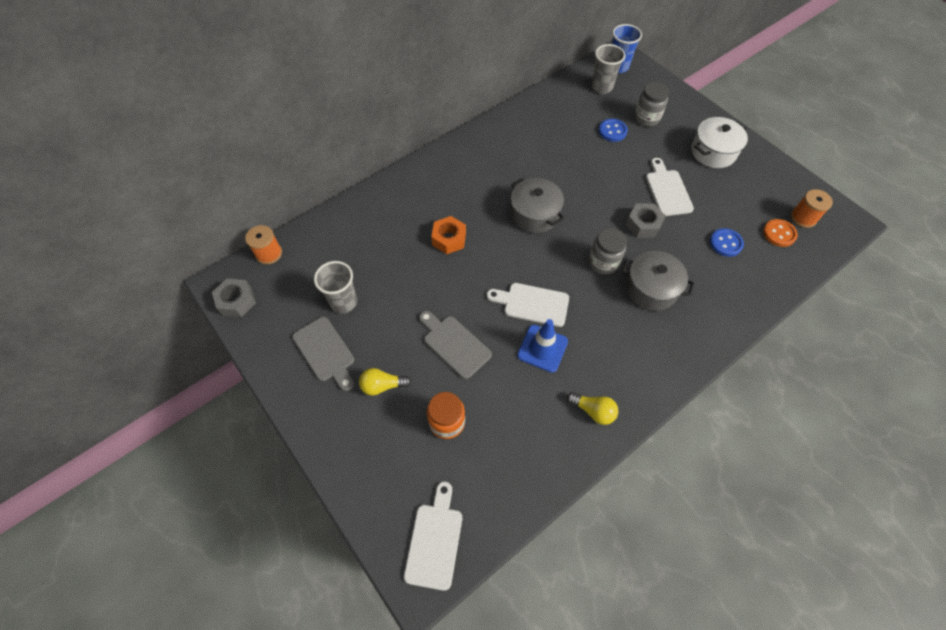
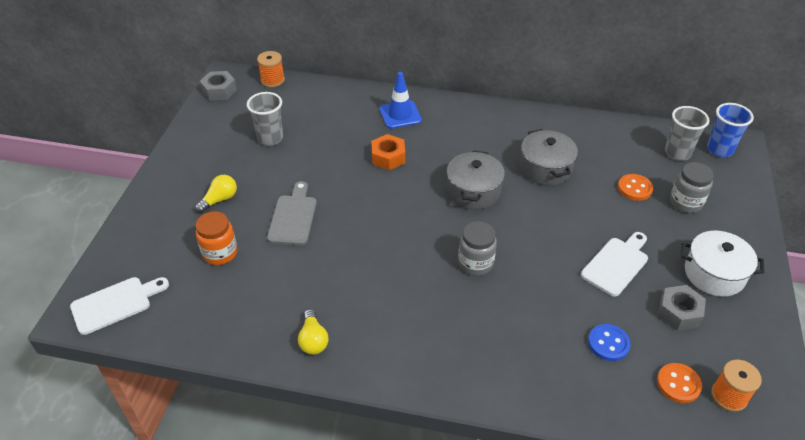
camera: 50 degrees right, 15 degrees down
(325, 352) = (220, 155): grey cutting board -> none
(382, 385) = (219, 200): yellow light bulb -> yellow light bulb turned 90 degrees clockwise
(532, 304) = (380, 241): white cutting board -> none
(542, 348) = (342, 272): blue traffic cone -> blue traffic cone (400, 115)
(612, 131) = (634, 188): blue button -> orange button
(643, 225) = (552, 268): grey nut -> grey nut (679, 312)
(651, 289) = (485, 312): grey pot -> grey pot (545, 168)

